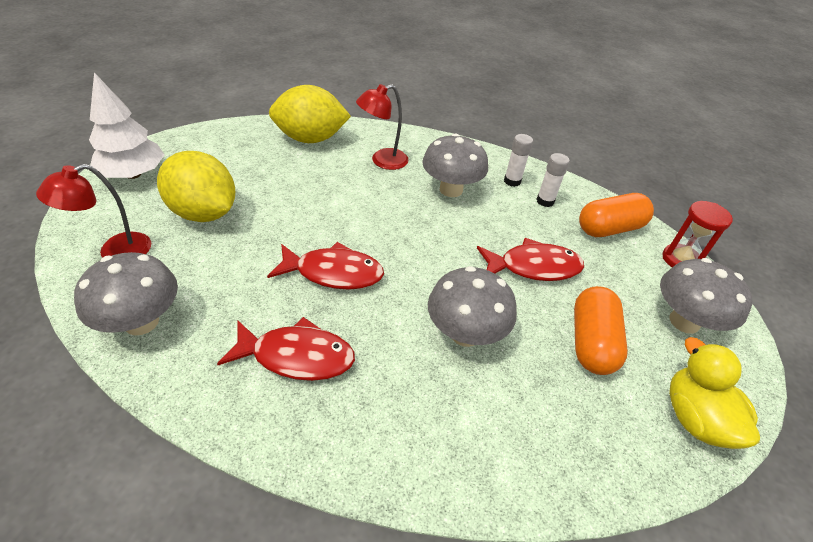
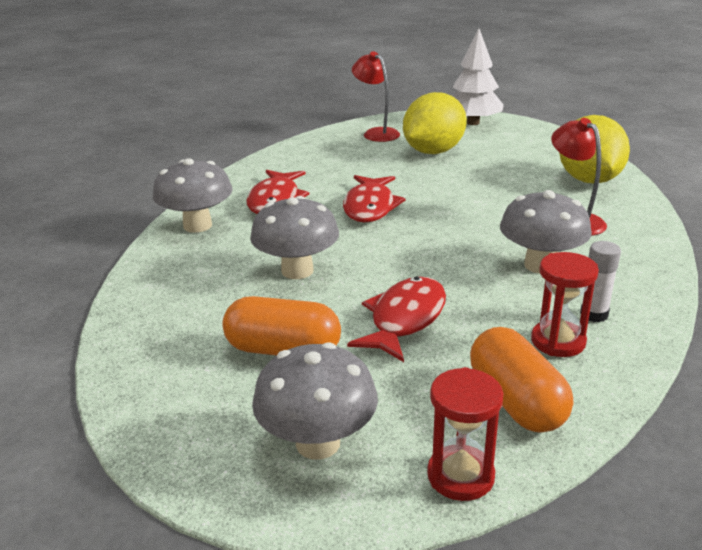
camera: 95 degrees right, 15 degrees down
(141, 322) = (309, 151): grey mushroom -> grey mushroom (197, 225)
(534, 267) = (405, 319): red fish -> red fish turned 150 degrees counterclockwise
(545, 201) = (558, 341): white glue stick -> red hourglass
(695, 418) = (167, 413): yellow duck -> none

